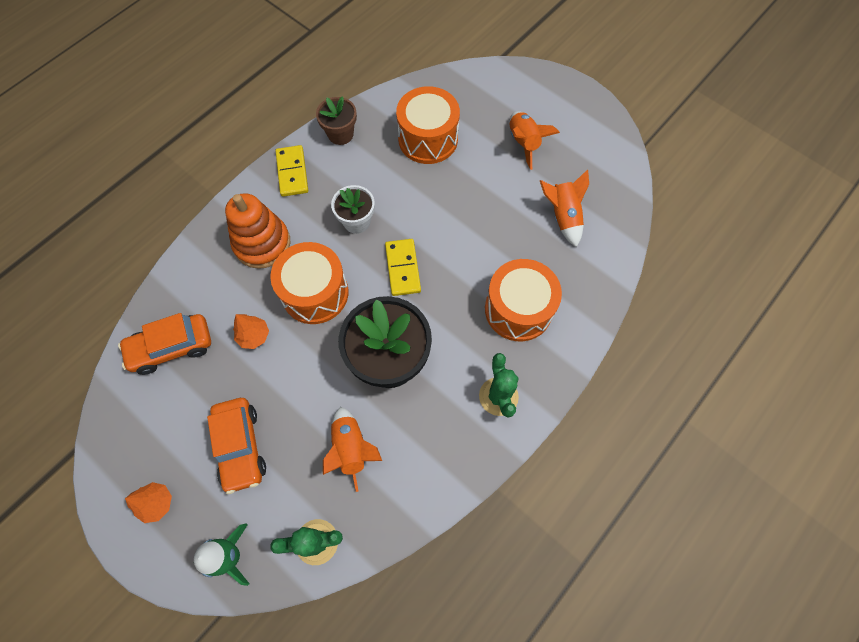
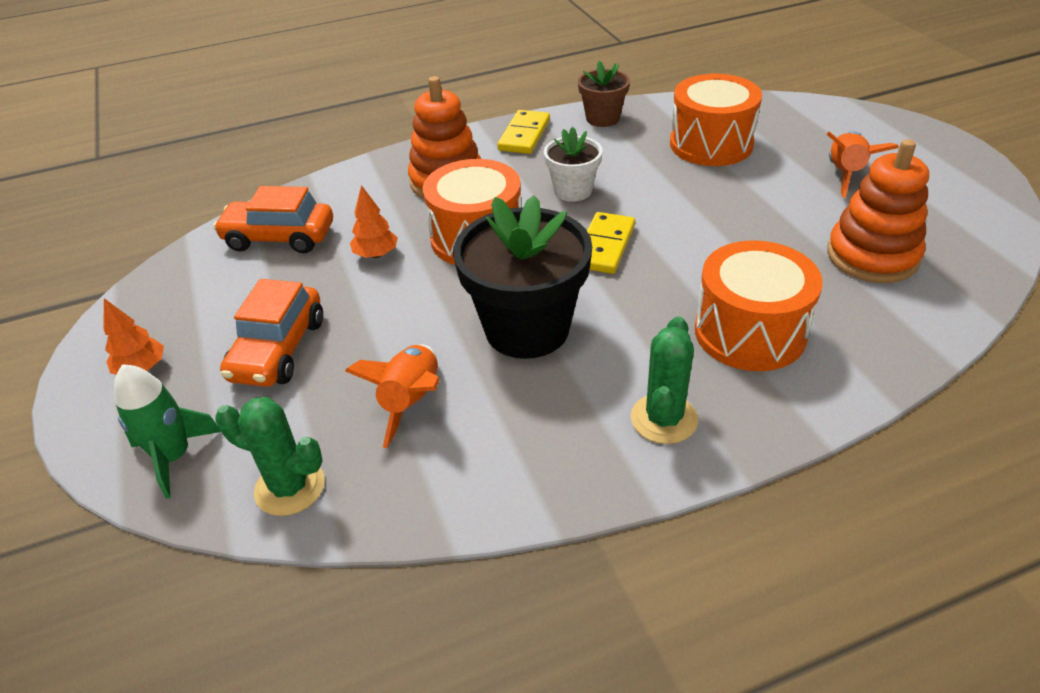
camera: 30 degrees right, 25 degrees down
(563, 216) = (872, 256): orange rocket -> orange stacking toy

